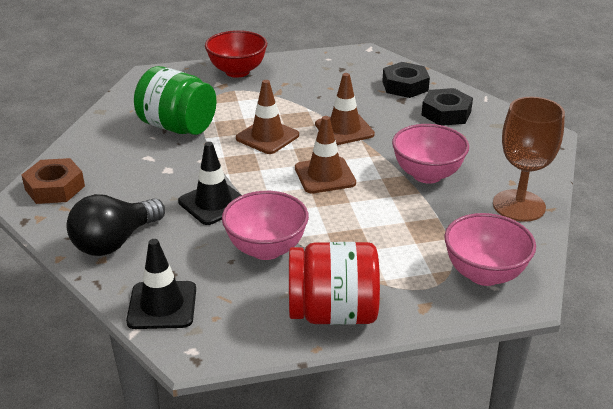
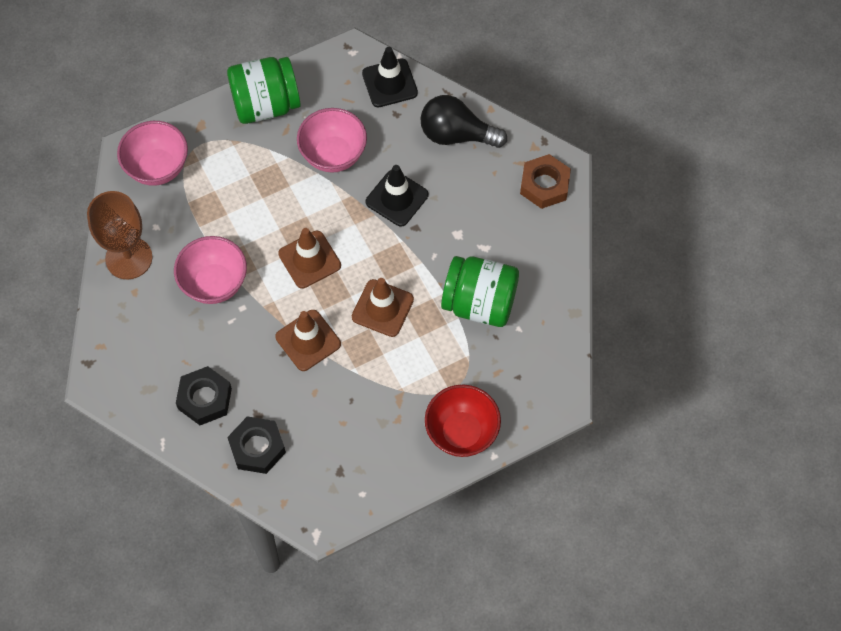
camera: 165 degrees right, 30 degrees up
(115, 242) = (456, 135): black light bulb -> black light bulb turned 105 degrees counterclockwise
(333, 312) = (265, 104): red jar -> green jar

